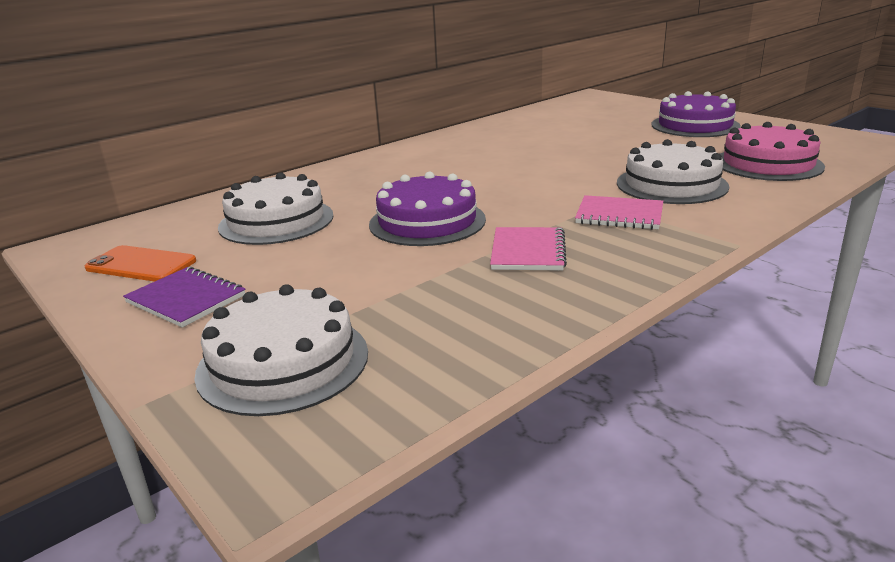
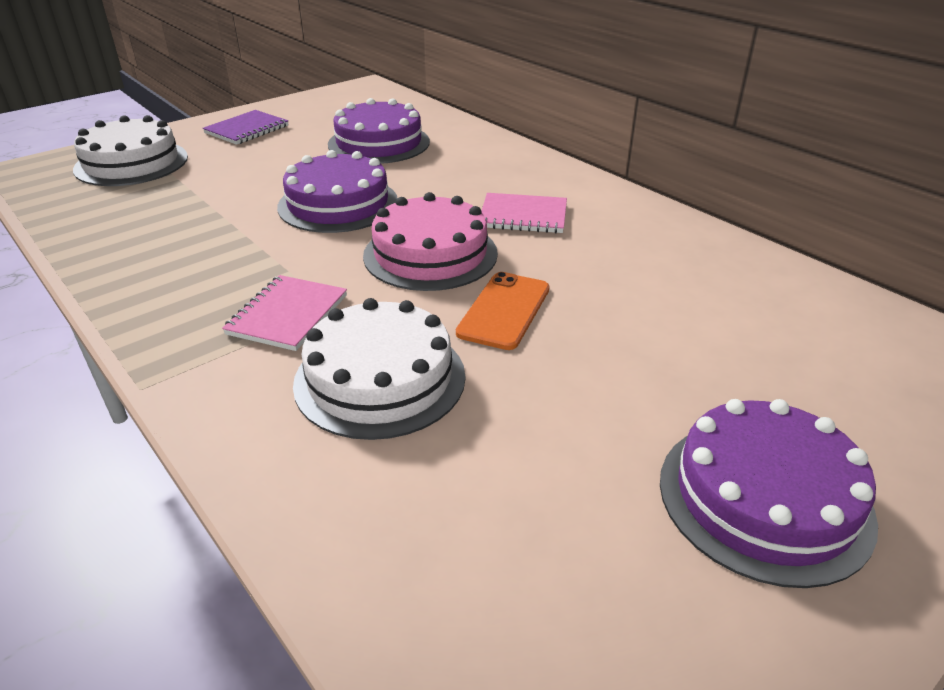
camera: 90 degrees right, 10 degrees up
(141, 265) = (316, 111): orange phone -> orange phone (504, 310)
(276, 221) = (379, 143): white cake -> purple cake
(528, 251) = (228, 250): pink notebook -> pink notebook (523, 216)
(768, 164) = (449, 530): pink cake -> pink cake (430, 254)

